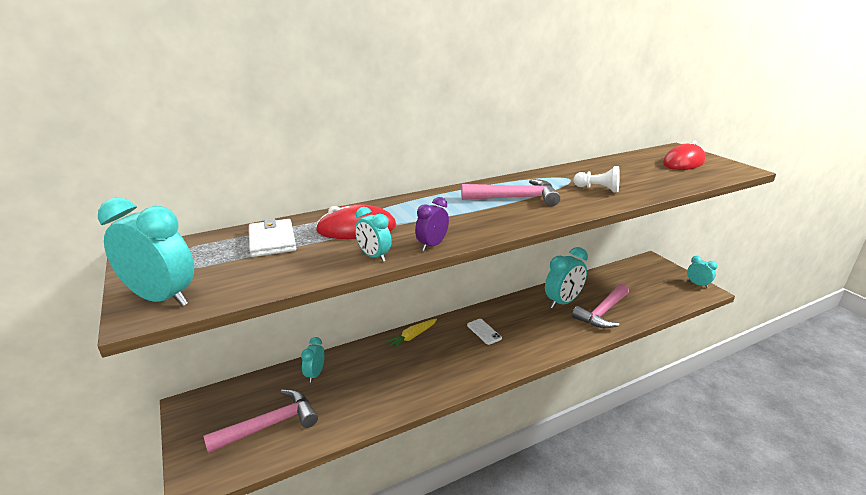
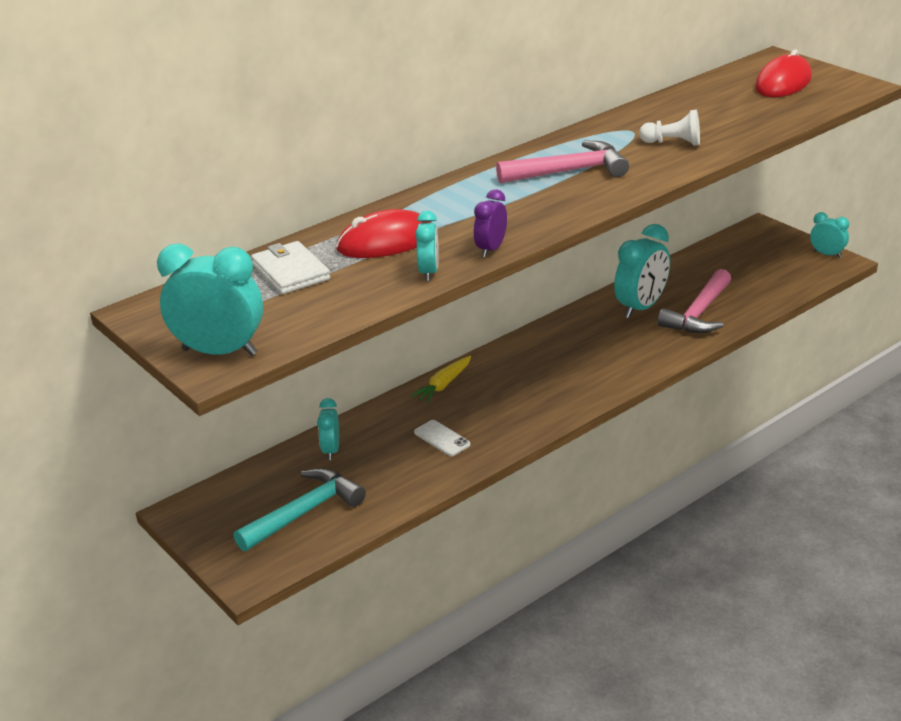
camera: 10 degrees left, 5 degrees up
(270, 424) = (304, 512): pink hammer -> turquoise hammer
(374, 256) = (429, 272): turquoise clock -> turquoise clock turned 120 degrees counterclockwise
(484, 332) = (541, 363): white phone -> white phone (442, 438)

